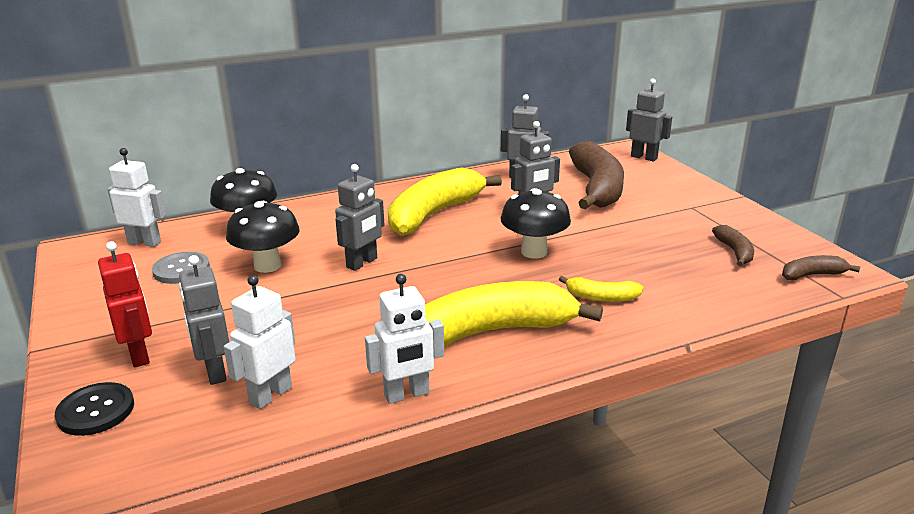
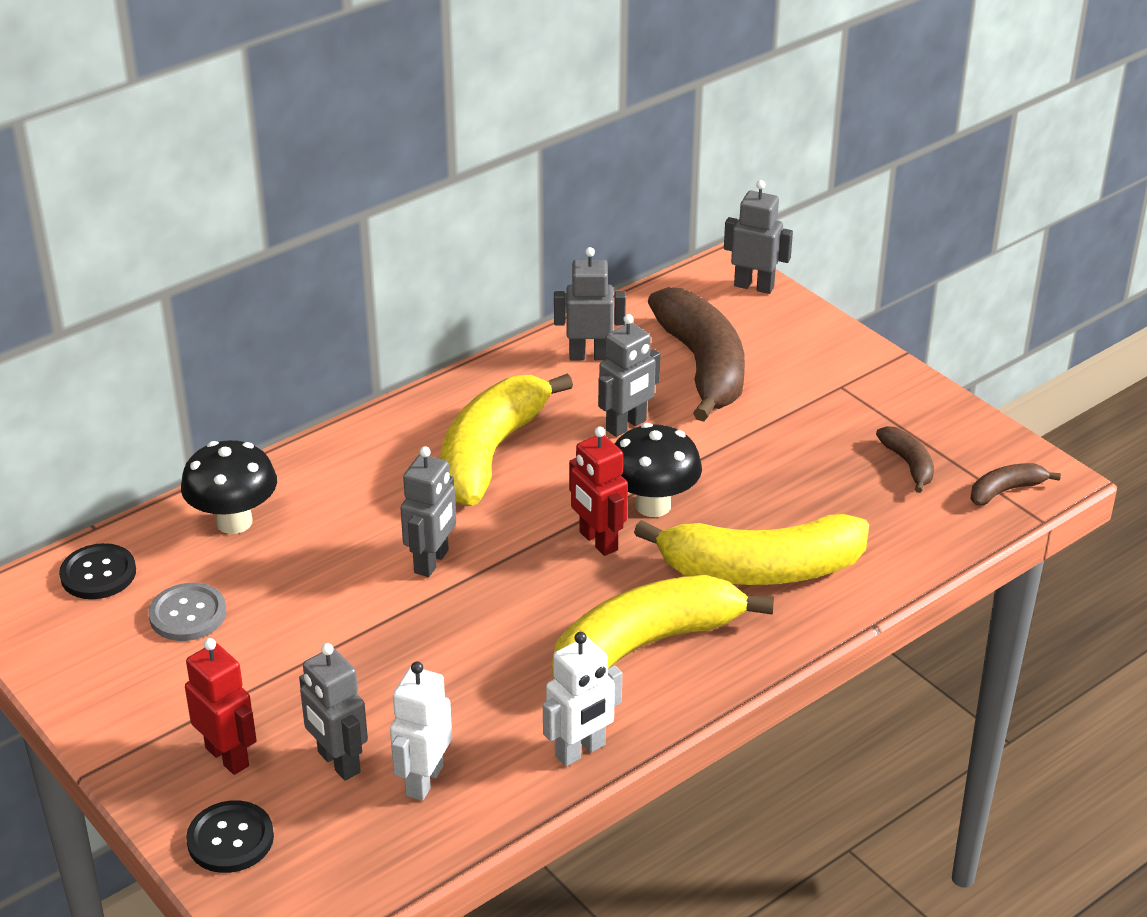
camera: 15 degrees left, 10 degrees up
(144, 242) = (98, 574): white robot -> black button
(267, 266) = (304, 588): black mushroom -> none
(485, 266) = (598, 541): none -> red robot
(601, 297) = (760, 569): yellow banana -> yellow banana, size x2.21

